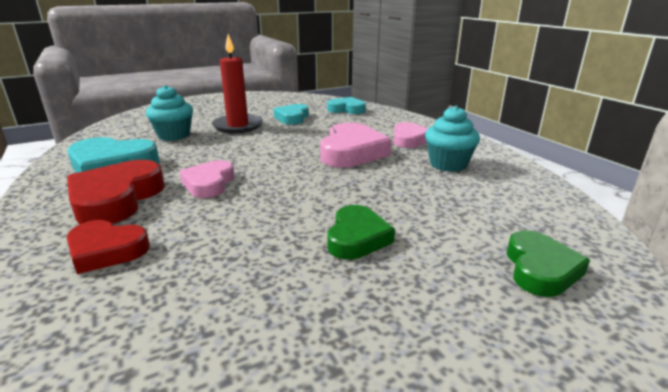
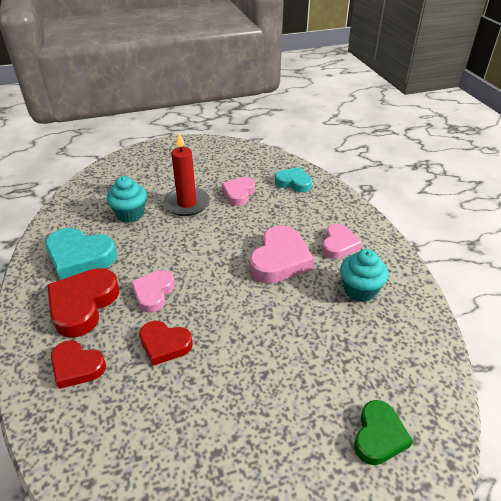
camera: 10 degrees right, 15 degrees up
(230, 221) = (164, 344): none -> red heart
(292, 118) = (239, 193): turquoise heart -> pink heart
(357, 238) = (254, 379): green heart -> none

